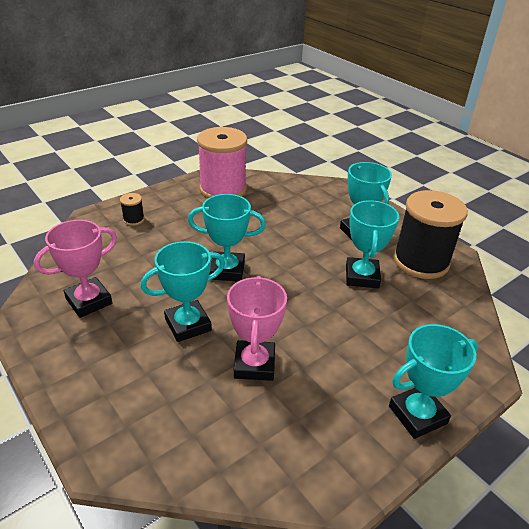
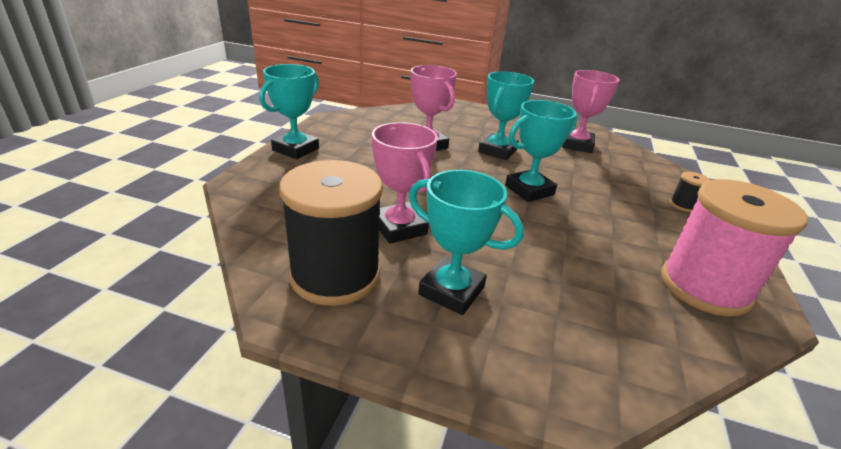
camera: 145 degrees right, 5 degrees down
(362, 276) = (399, 228): turquoise trophy -> pink trophy

